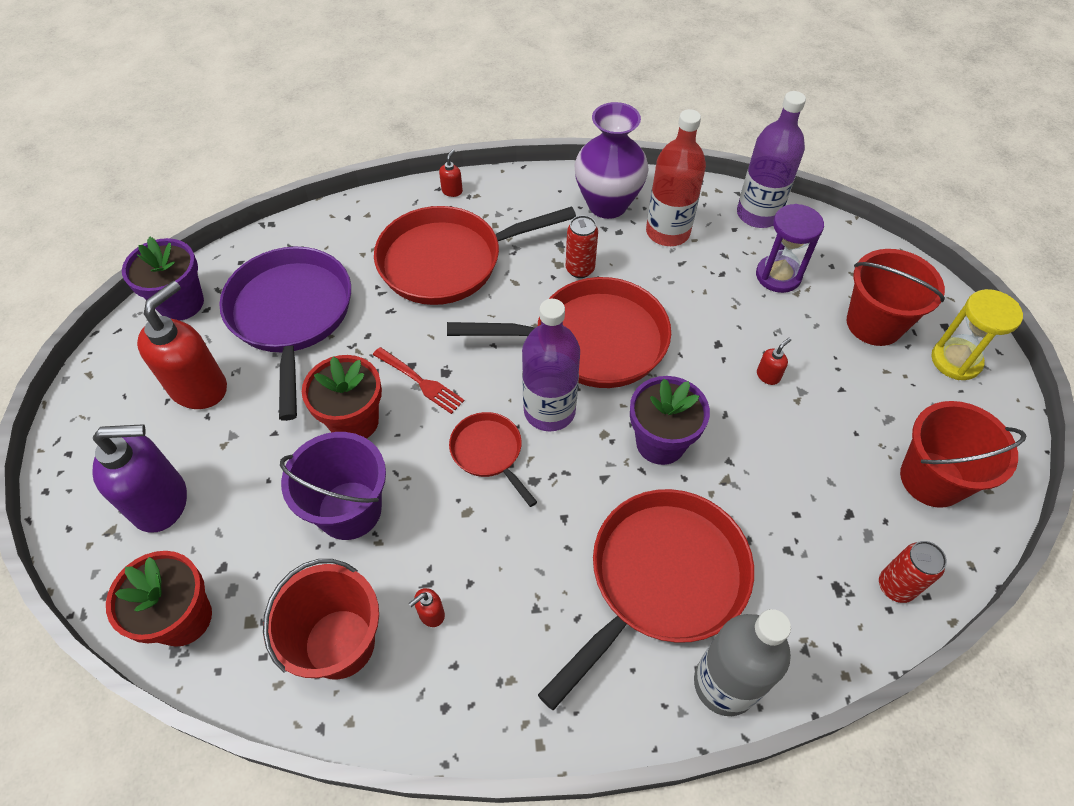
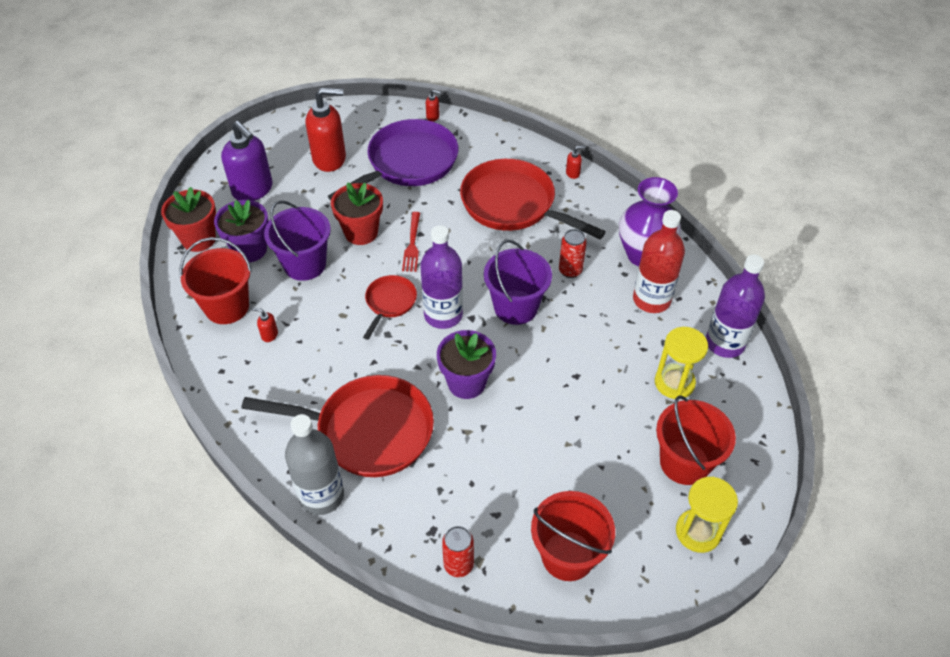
camera: 55 degrees right, 5 degrees down
(181, 303) = (376, 116): purple flower pot -> purple flower pot (250, 249)
(591, 341) = (515, 307): red pan -> purple bucket
(768, 376) = (574, 417): red soap dispenser -> red soap dispenser (433, 117)
(778, 276) = (674, 382): purple hourglass -> yellow hourglass

